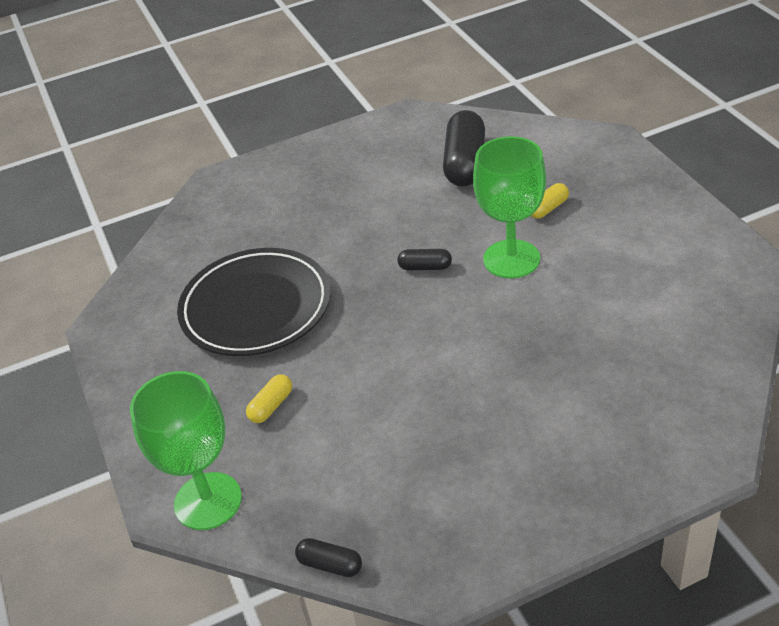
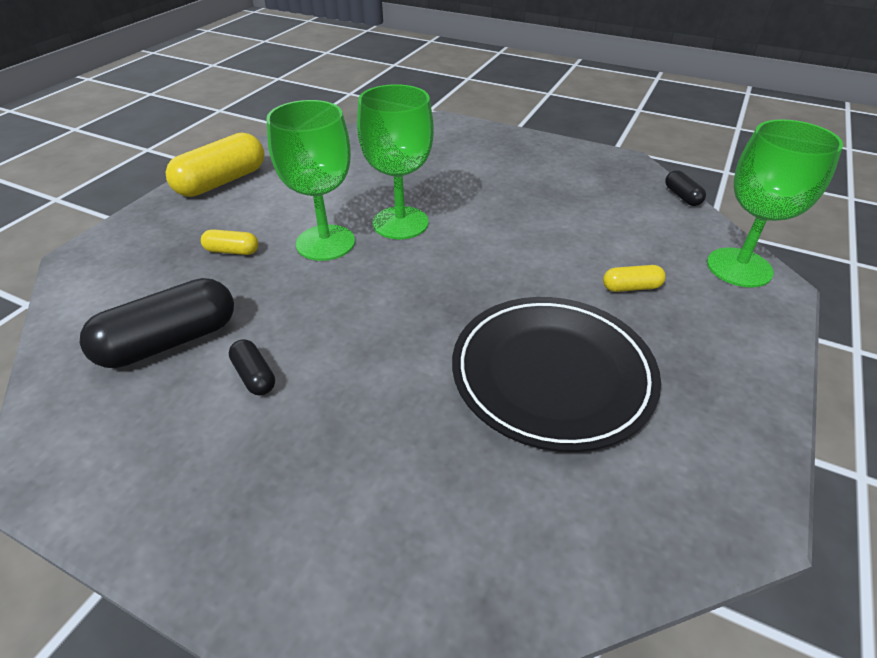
camera: 135 degrees left, 0 degrees up
(425, 267) = (379, 286): black capsule -> black capsule (254, 376)
(499, 313) = (400, 223): none -> green goblet
(681, 227) = (222, 182): none -> yellow capsule

